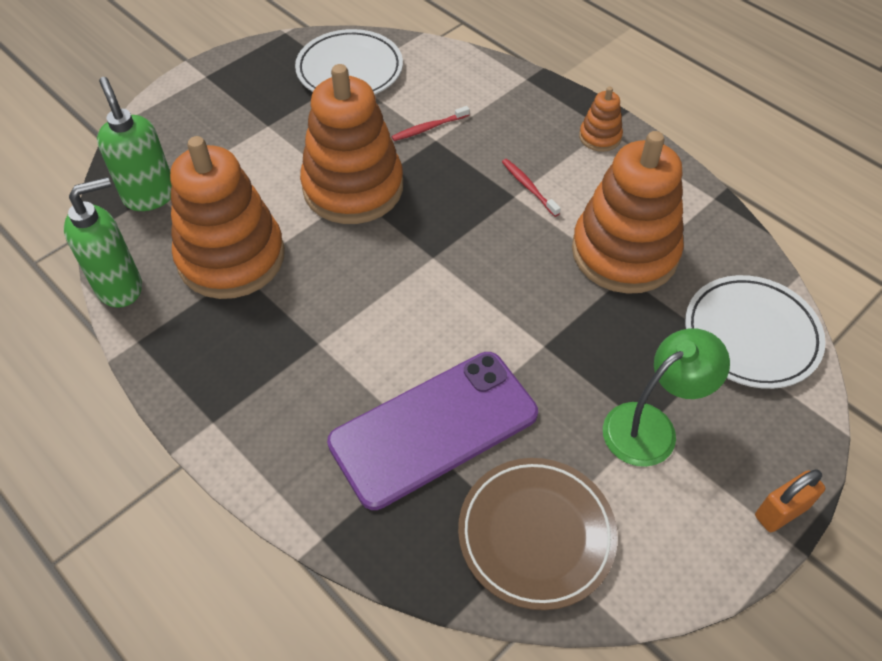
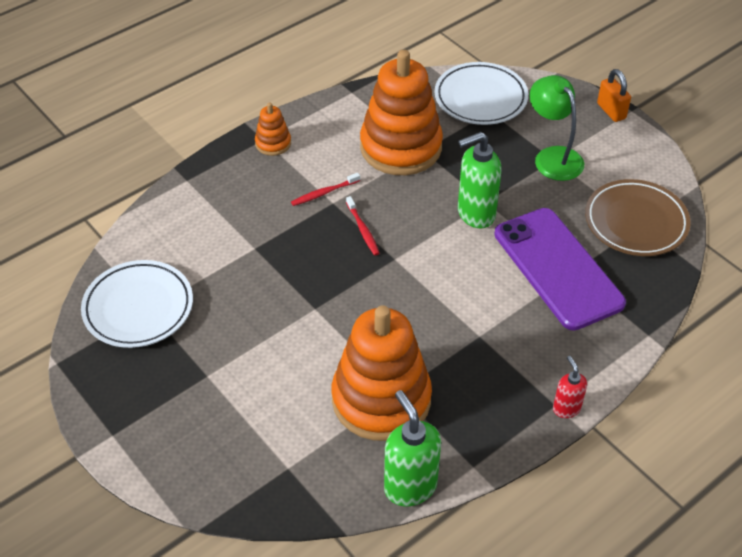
camera: 85 degrees left, 5 degrees down
(149, 196) = (292, 473): green soap dispenser -> green soap dispenser (475, 214)
(206, 433) = (566, 408): none -> red soap dispenser
(353, 187) = (306, 309): orange stacking toy -> none
(429, 128) = (238, 252): red toothbrush -> red toothbrush (363, 230)

